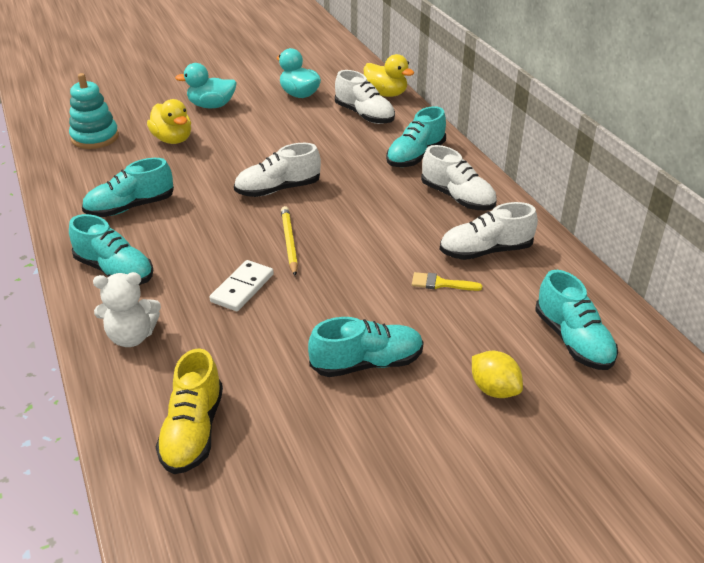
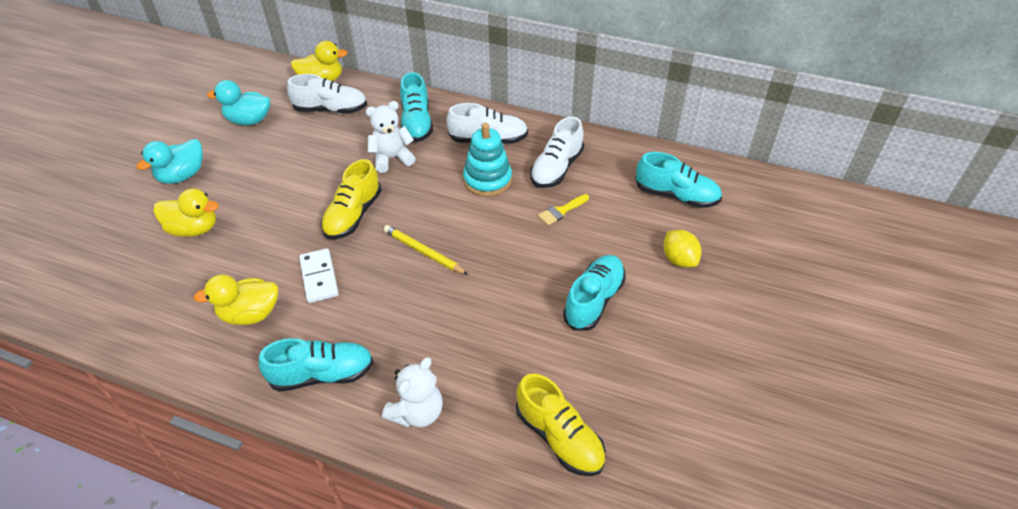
camera: 45 degrees left, 10 degrees up
(95, 137) = (109, 274): turquoise stacking toy -> turquoise stacking toy (487, 180)
(130, 207) = (250, 314): turquoise shoe -> yellow duck
(242, 288) = (442, 311): white domino -> white domino (319, 277)
(278, 189) = (353, 215): white shoe -> yellow shoe
(360, 169) = (392, 158): none -> white teddy bear
(494, 389) = (679, 259): yellow lemon -> yellow lemon turned 60 degrees clockwise

